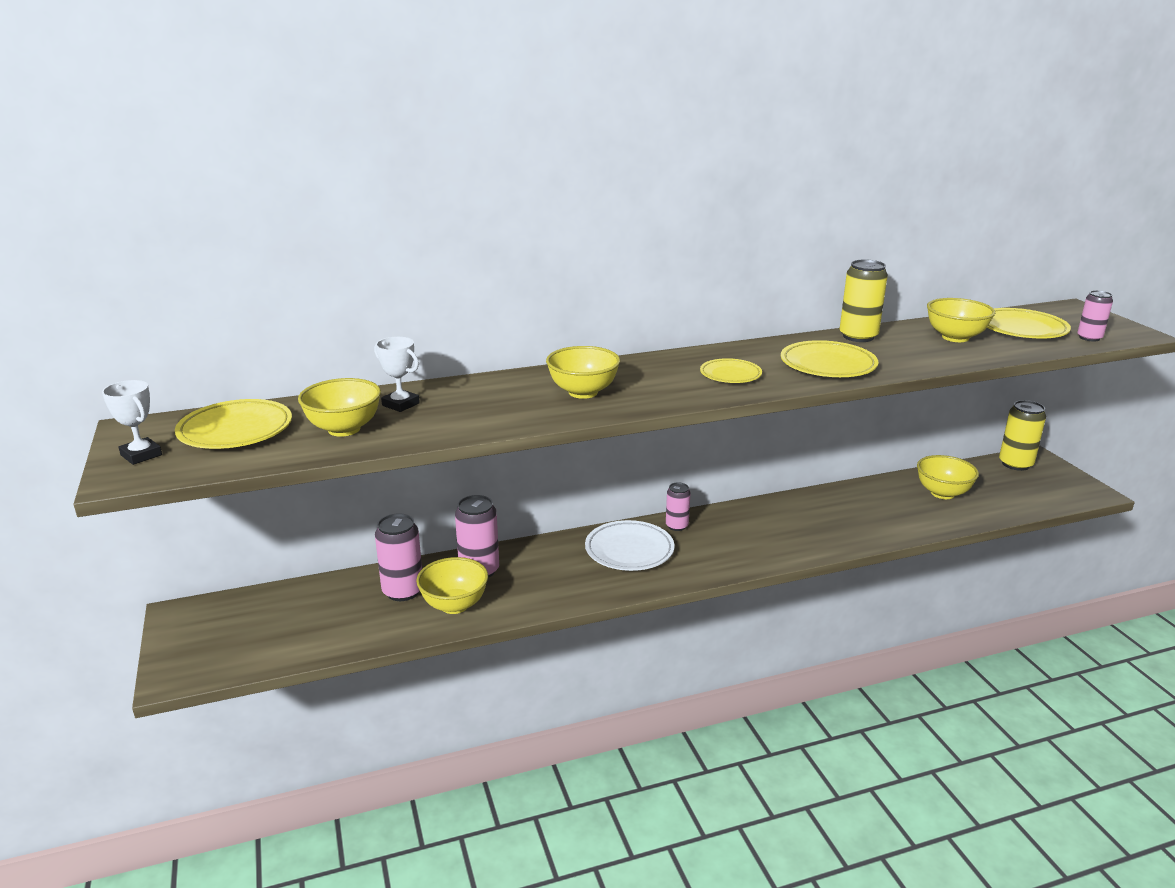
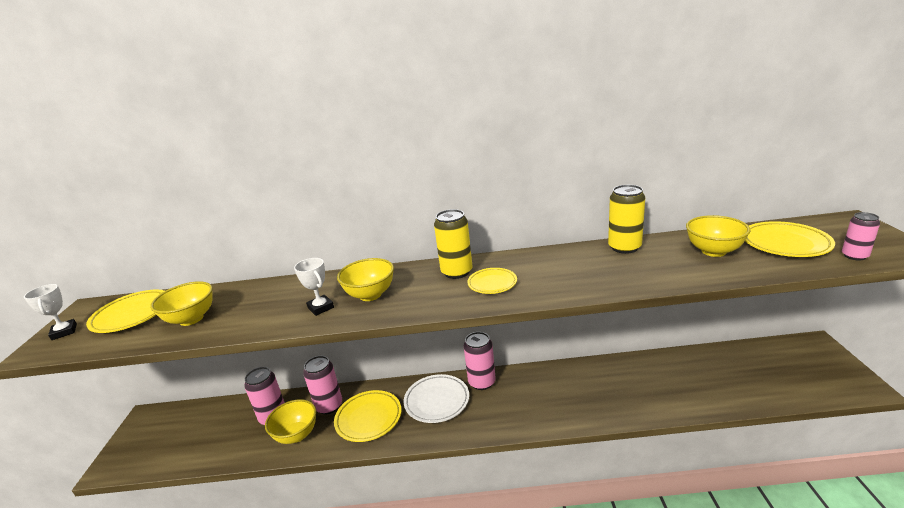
camera: 20 degrees right, 0 degrees up
(400, 404) = (245, 298): white trophy -> white trophy (321, 307)
(677, 526) = (482, 382): pink can -> pink can, size x1.61
(828, 365) = (579, 277): yellow plate -> yellow plate (368, 418)
(942, 493) = (713, 373): yellow bowl -> none
(1015, 464) = (793, 348): yellow can -> yellow can (456, 272)

